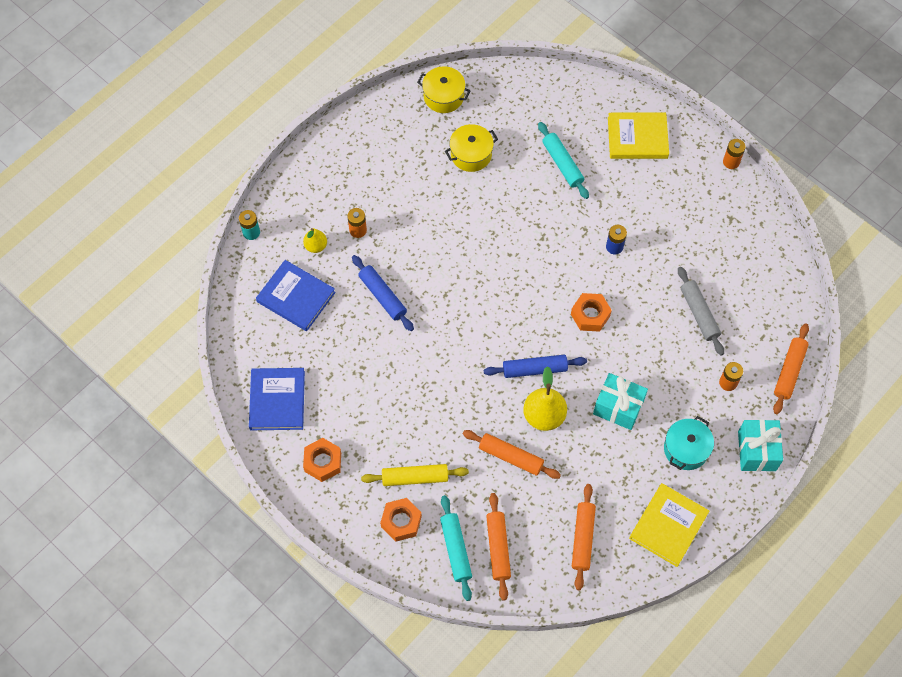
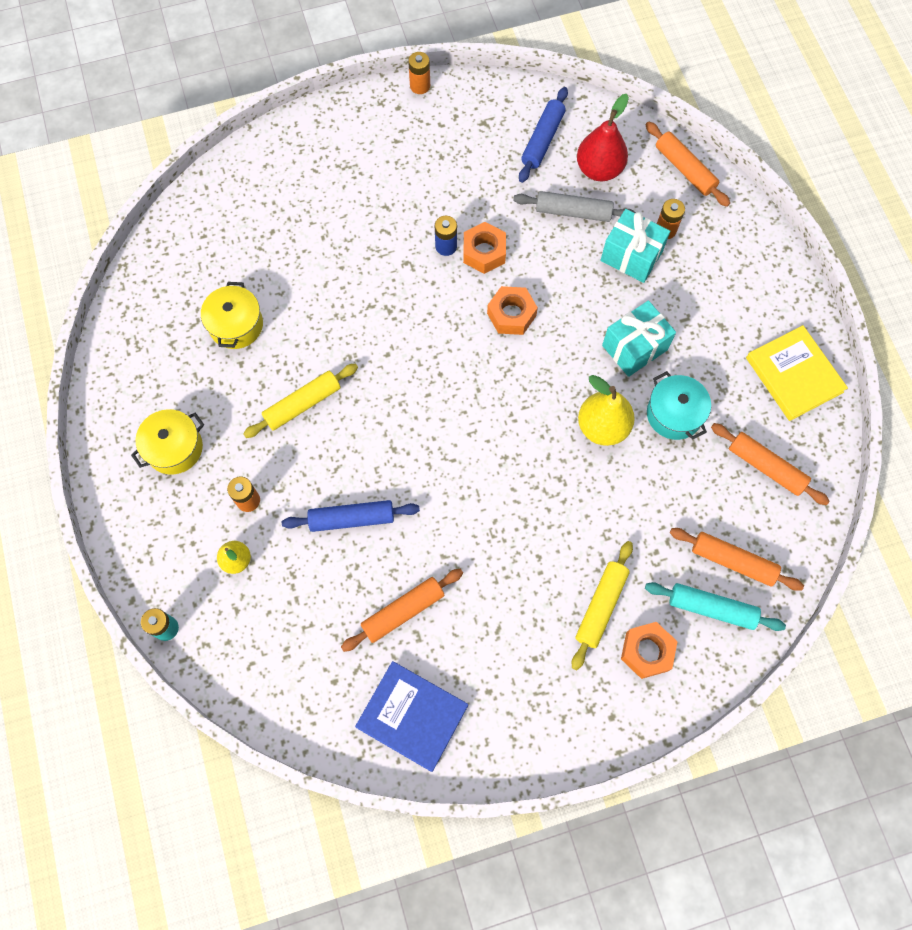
camera: 60 degrees left, 5 degrees up
(296, 297) = (289, 620): blue book -> none
(323, 462) = (523, 703): orange nut -> orange nut (484, 252)
(441, 224) = (303, 404): none -> yellow rolling pin
(443, 96) = (141, 313): yellow pot -> yellow pot (174, 448)
(511, 457) = (632, 488): orange rolling pin -> orange rolling pin (403, 611)
(534, 369) = (542, 405): blue rolling pin -> blue rolling pin (542, 140)
(562, 164) = (313, 240): turquoise rolling pin -> none
(637, 138) = (332, 153): yellow book -> none
(686, 449) = (717, 310): turquoise pot -> turquoise pot (674, 414)
(747, 313) = (599, 169): none -> red pear
(756, 451) = (755, 247): turquoise gift -> turquoise gift (631, 256)

